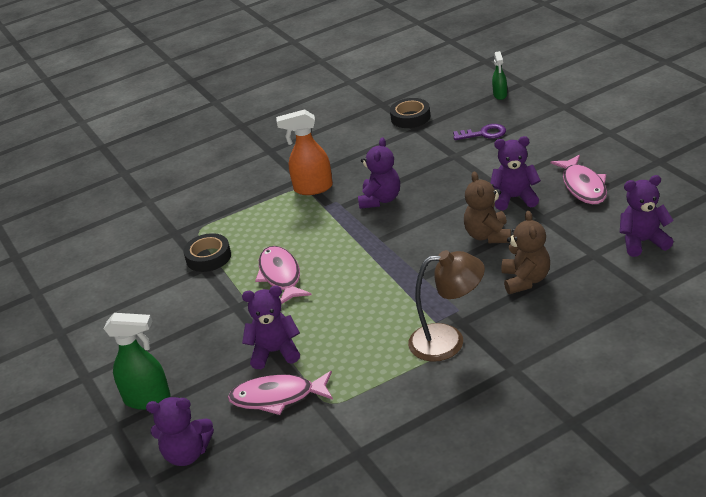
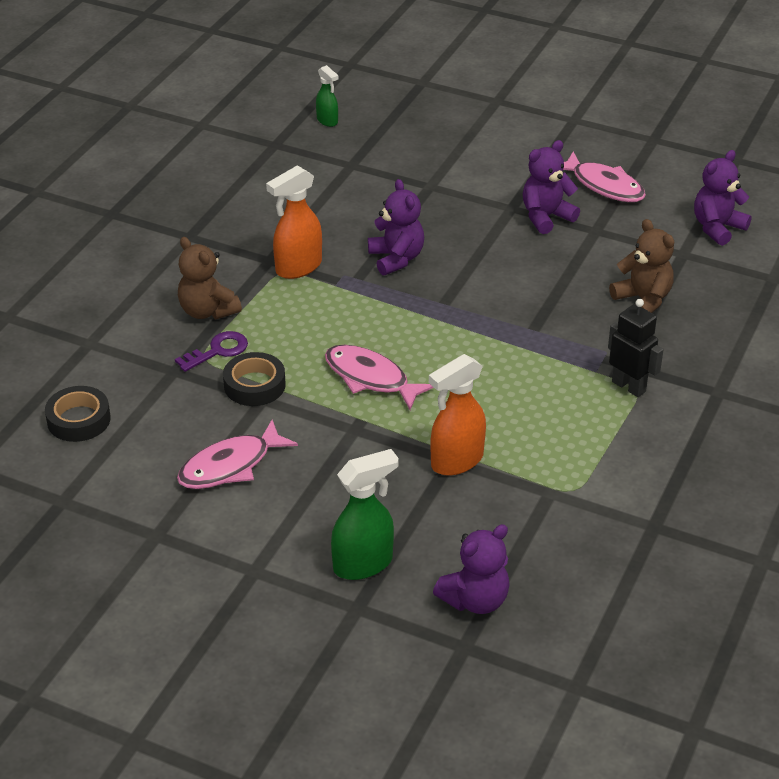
camera: 40 degrees left, 5 degrees up
(275, 352) = (456, 461): purple teddy bear -> orange spray bottle
(277, 397) = (511, 505): pink fish -> pink fish (230, 466)
(410, 117) = (329, 153): black tape -> black tape (79, 420)
(448, 341) = (629, 386): brown lamp -> black robot
(484, 134) = (438, 152): purple key -> purple key (218, 351)
(488, 236) = (558, 265): brown teddy bear -> brown teddy bear (207, 311)
(500, 95) = (410, 103): green spray bottle -> green spray bottle (327, 121)

